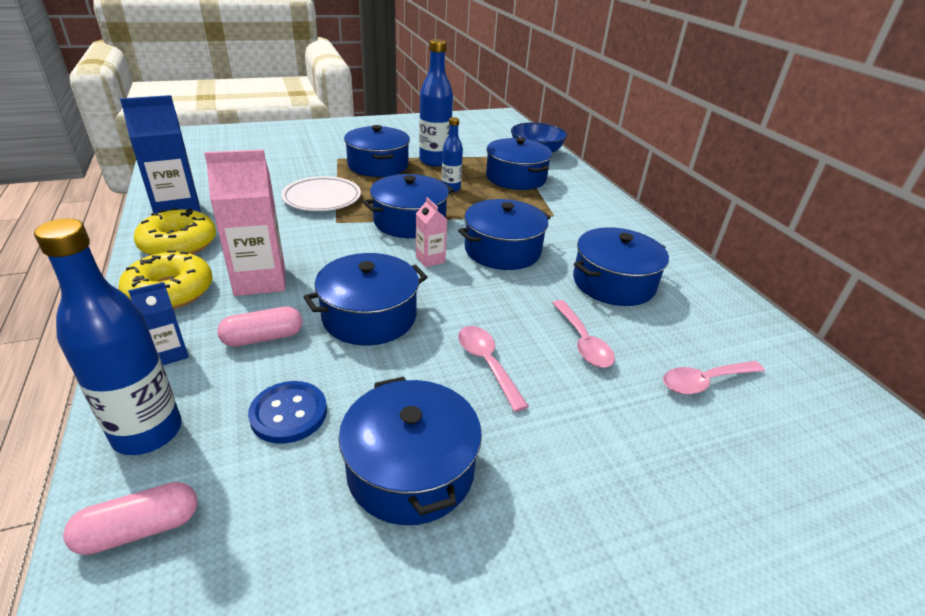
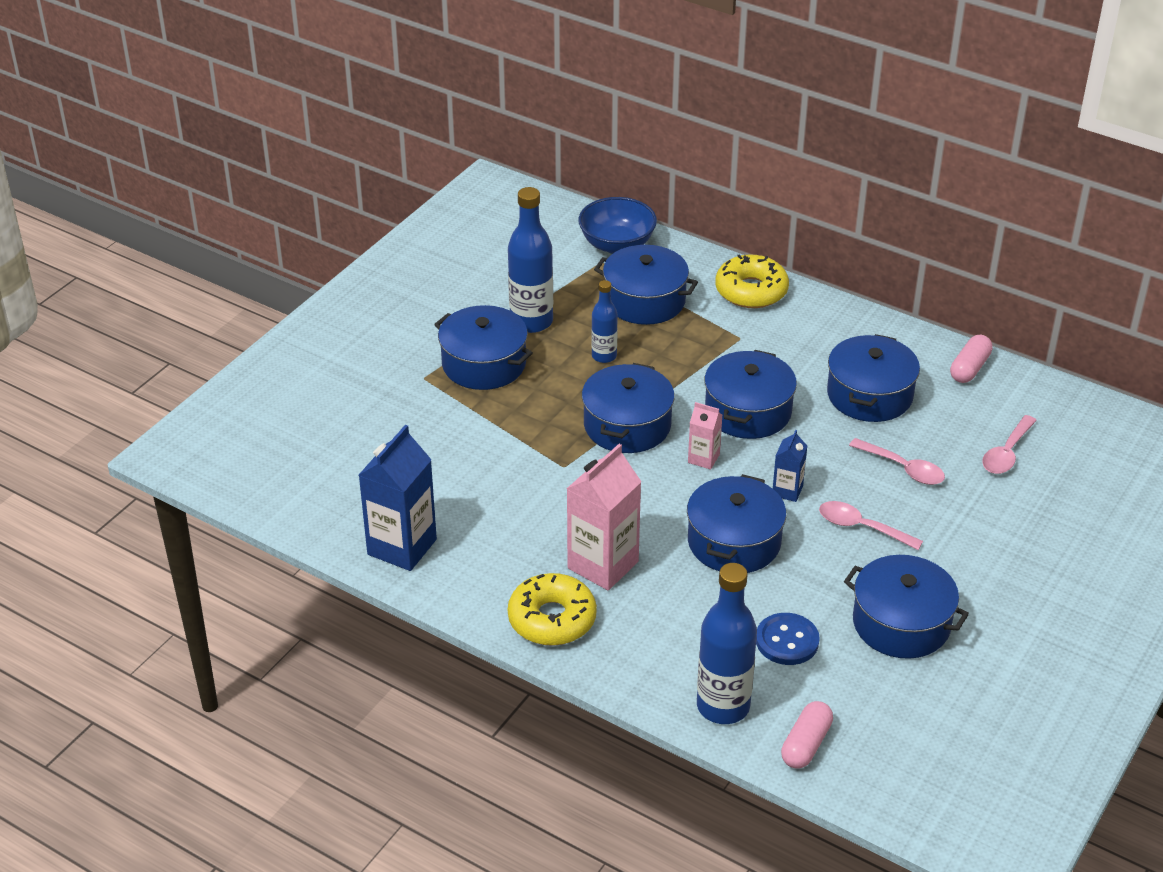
camera: 35 degrees left, 5 degrees up
(170, 354) = (645, 659): blue carton -> blue carton (787, 491)
(179, 244) = (471, 576): yellow donut -> yellow donut (751, 291)
(263, 338) = (687, 606): pink capsule -> pink capsule (969, 368)
(322, 198) = (504, 446): white plate -> none

